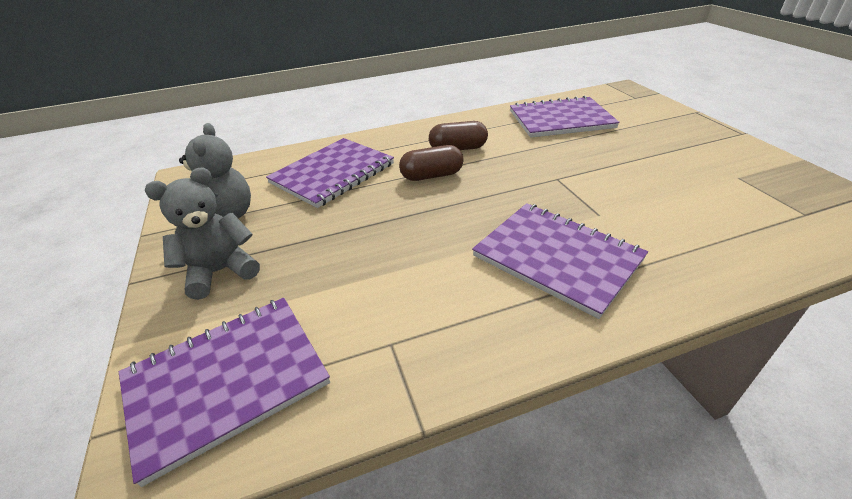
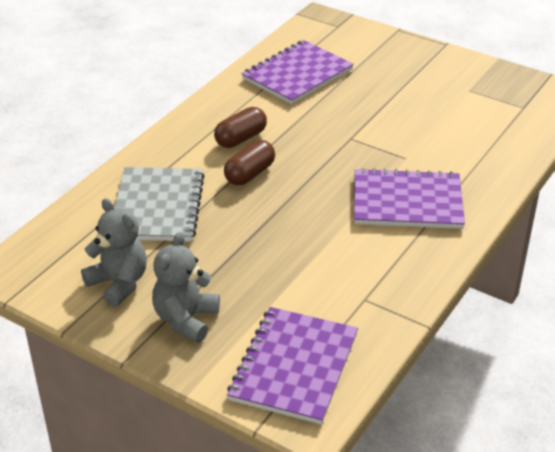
camera: 40 degrees left, 0 degrees up
(332, 173) = (157, 207): purple notebook -> grey notebook

